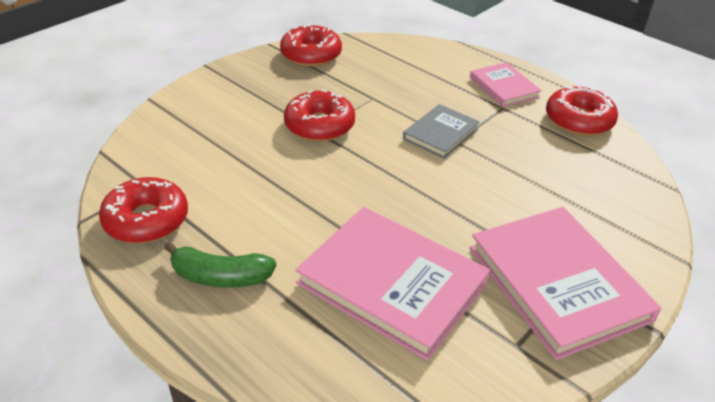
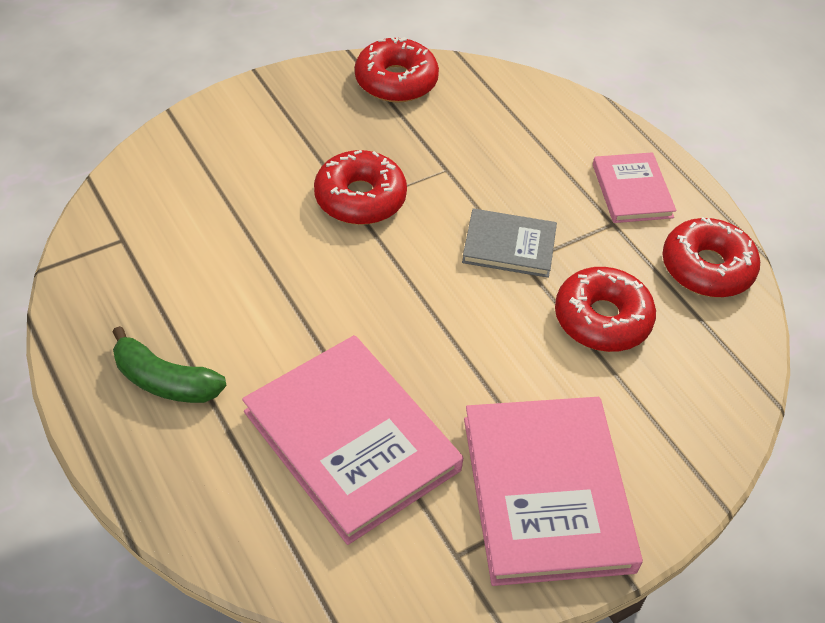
camera: 15 degrees right, 10 degrees up
(146, 220) = (110, 286): red donut -> red donut (602, 319)
(440, 133) = (509, 246): grey book -> grey book turned 45 degrees clockwise

